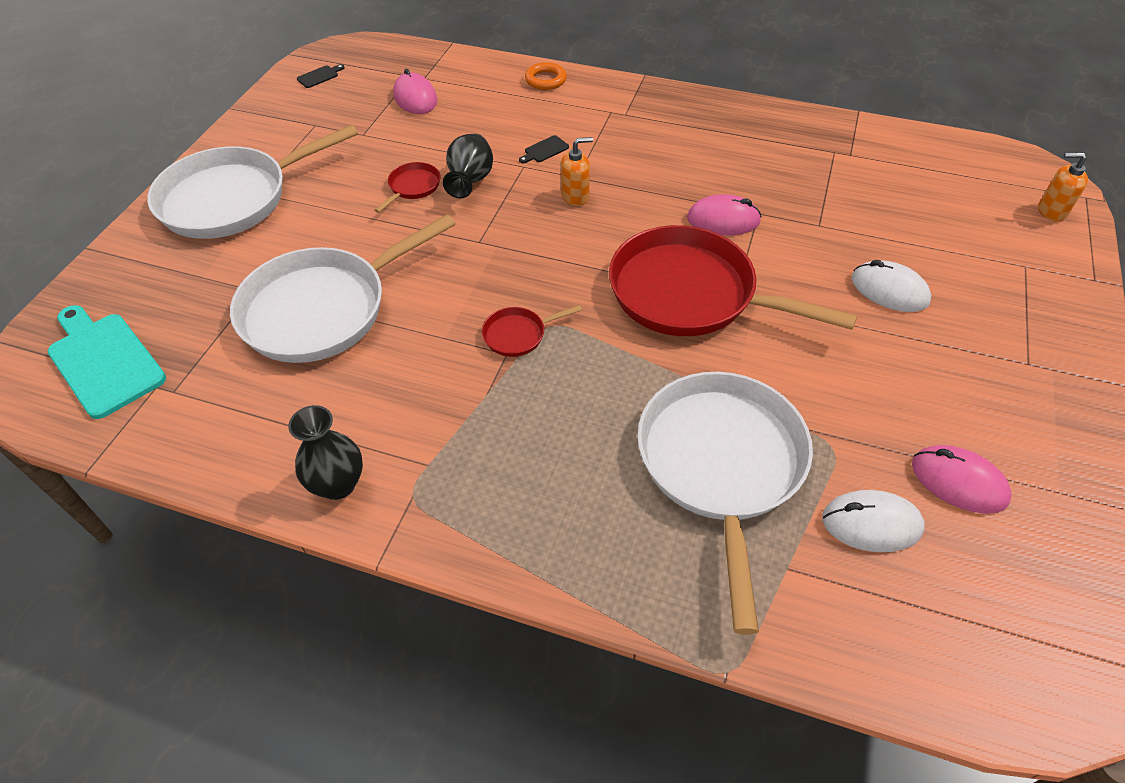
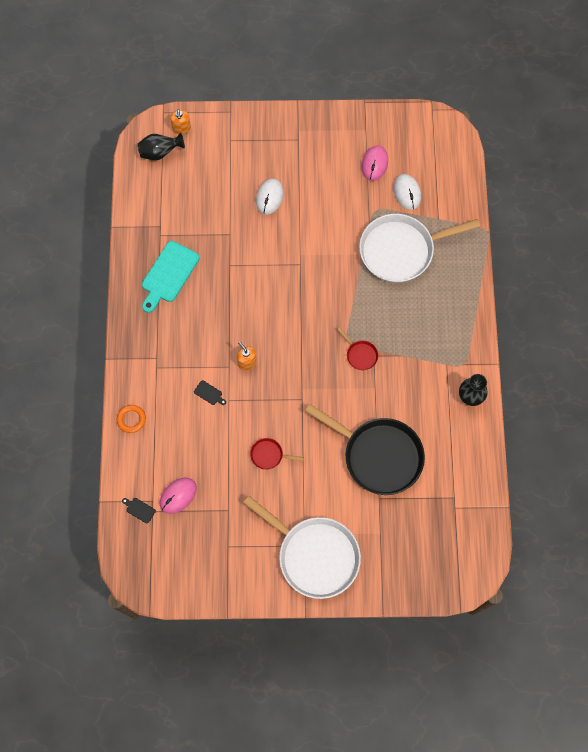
camera: 110 degrees left, 20 degrees up
(104, 361) = (450, 543): turquoise cutting board -> turquoise cutting board (168, 274)
(319, 76) = (172, 574): black cutting board -> black cutting board (139, 509)
(323, 309) = (378, 455): white pan -> black pan
(470, 182) = (253, 424): black vase -> black vase (160, 152)
(691, 294) = (304, 284): red pan -> none
(723, 220) = (241, 281): pink mouse -> none

